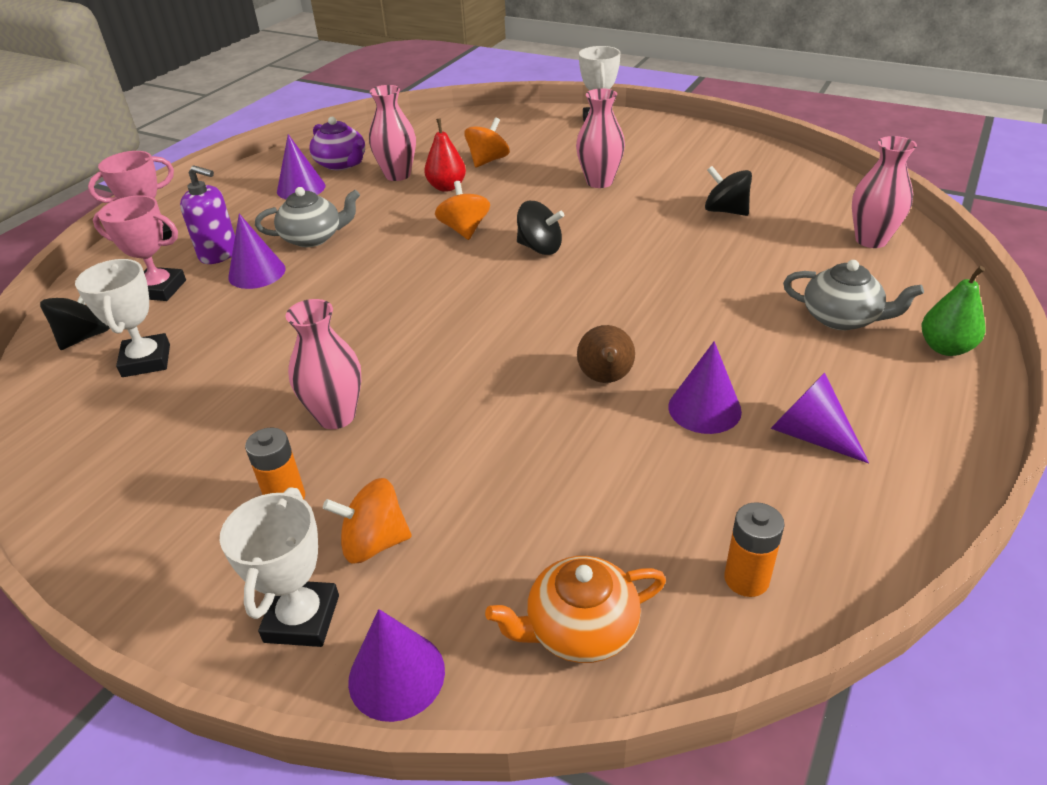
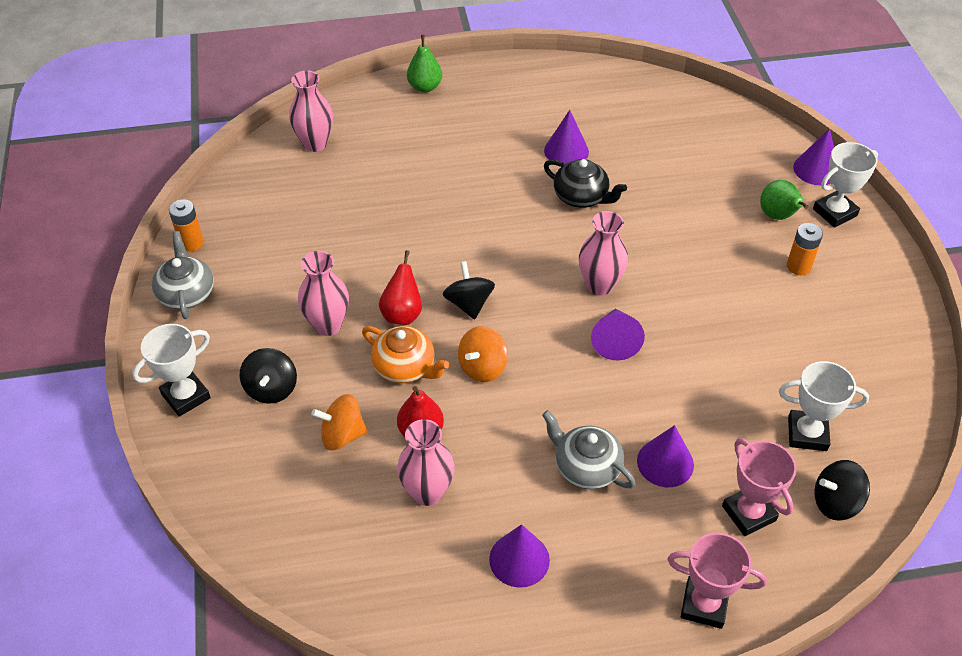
camera: 130 degrees left, 10 degrees up
(146, 360) = (807, 434): white trophy -> white trophy turned 60 degrees clockwise
(219, 254) = (671, 519): purple soap dispenser -> none
(336, 416) = (732, 290): pink vase -> pink vase (600, 285)
(341, 164) = (442, 567): purple teapot -> none
(374, 543) = (778, 216): orange spinning top -> green pear
(569, 214) = (402, 314): none -> red pear
(579, 629) = (736, 133): orange teapot -> orange teapot (405, 367)
(605, 379) = (581, 197): brown pear -> black teapot
(725, 211) = (324, 227): black spinning top -> black spinning top (271, 389)
(746, 579) = (659, 100): orange battery -> orange battery (191, 243)
(809, 435) = (549, 111): purple cone -> purple cone (615, 341)
(842, 318) = (429, 129): grey teapot -> grey teapot (186, 293)

